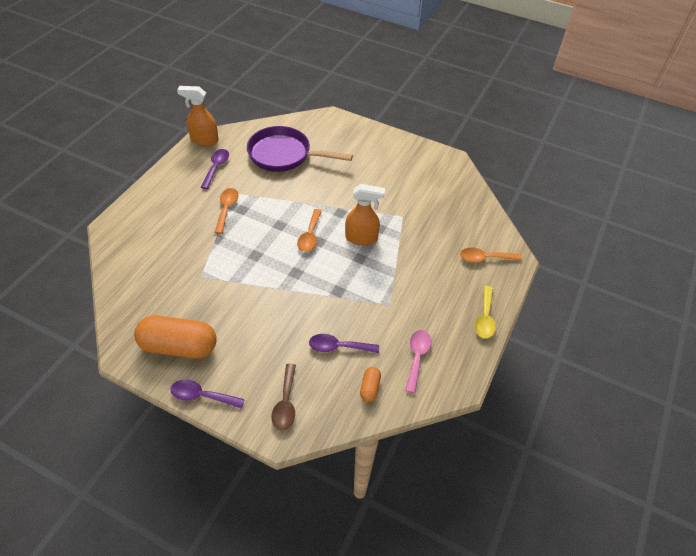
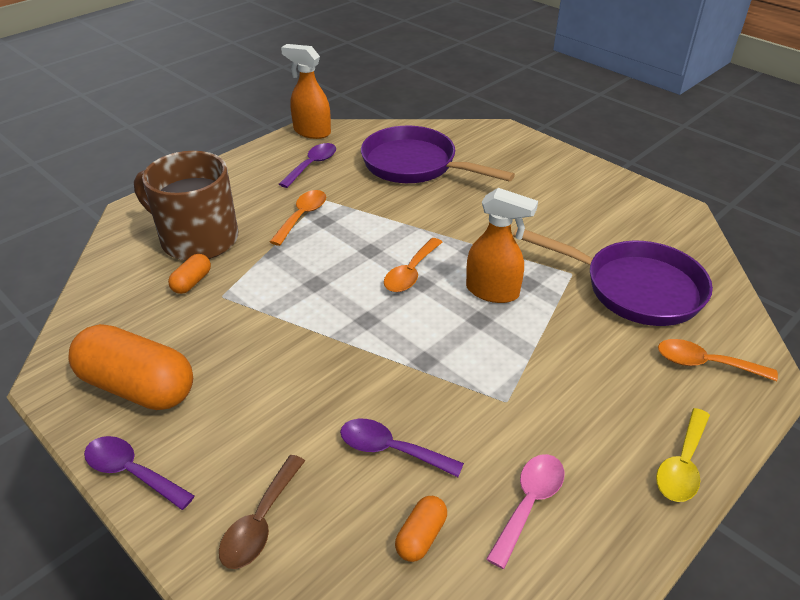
camera: 20 degrees right, 10 degrees down
(165, 239) = (198, 239): none -> brown mug
(177, 271) = (192, 282): none -> orange capsule
(439, 219) = (635, 288): none -> purple pan

